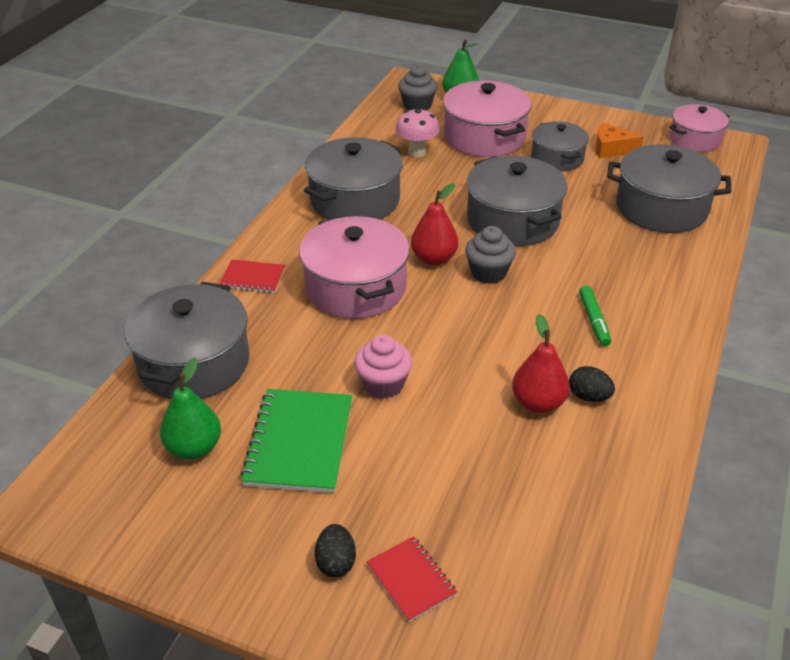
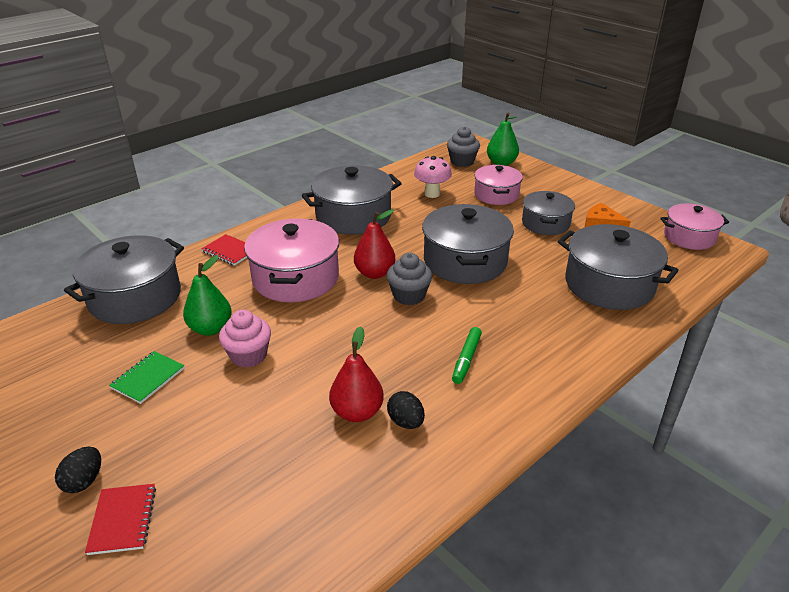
camera: 25 degrees right, 5 degrees down
(194, 448) = (76, 357): green pear -> green pear (211, 328)
(299, 442) = (148, 378): green notebook -> green notebook, size x0.56
(484, 137) = (496, 195): pink pot -> pink pot, size x0.62

